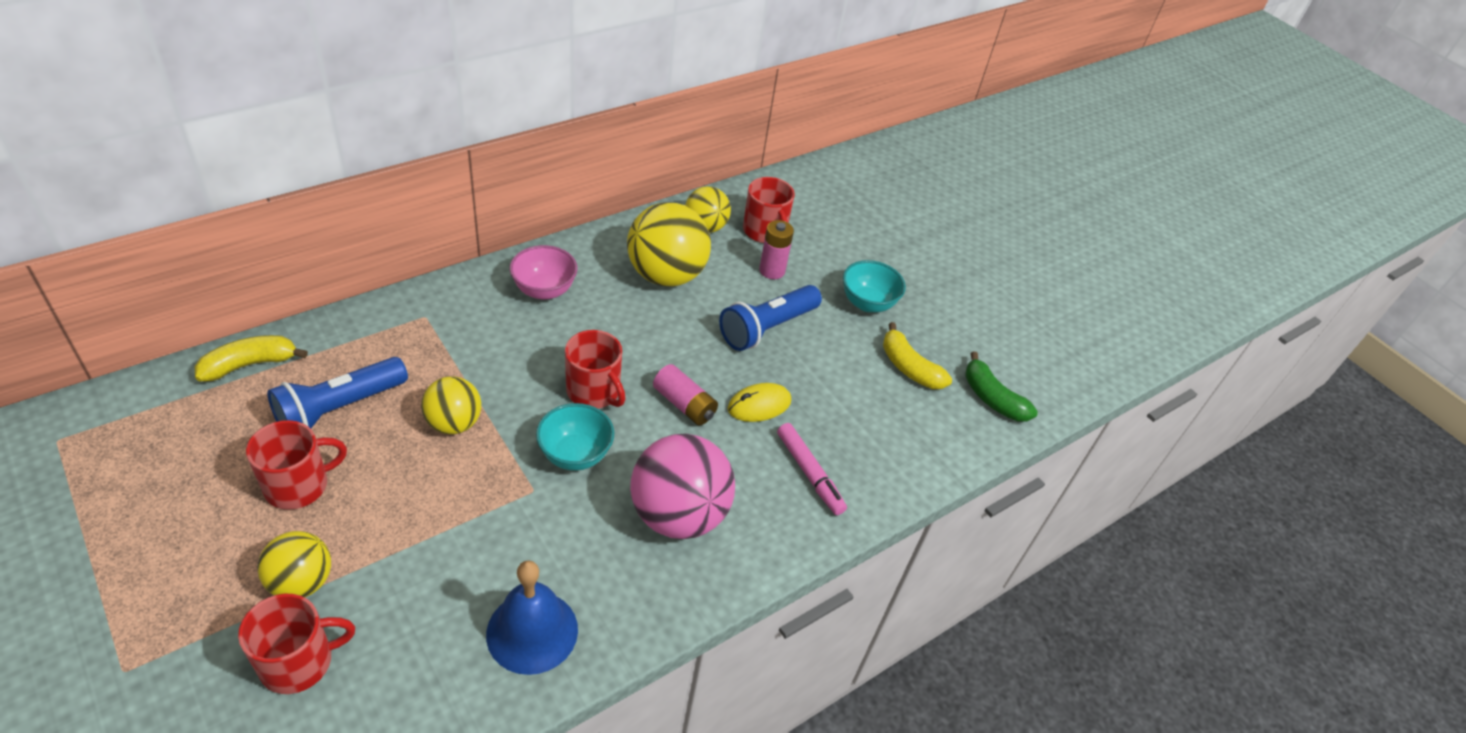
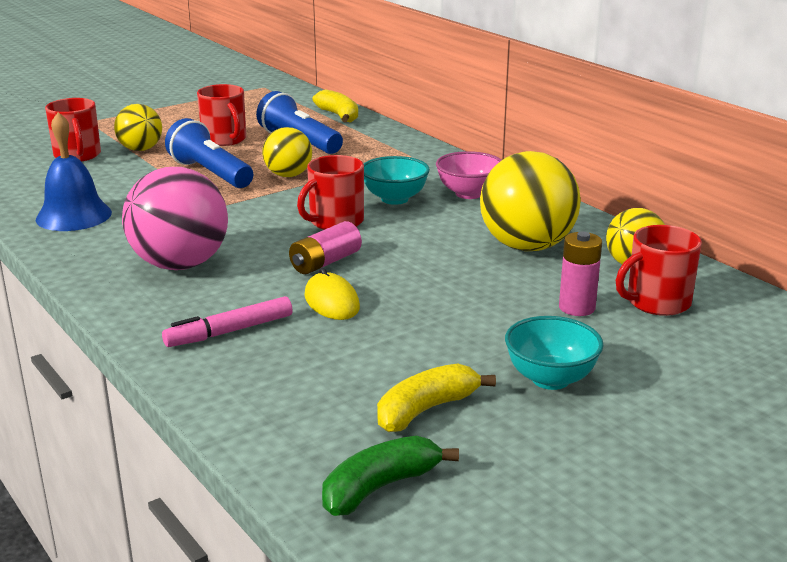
camera: 95 degrees right, 20 degrees down
(575, 455) = (255, 219): turquoise bowl -> turquoise bowl (394, 199)
(767, 328) = (463, 305): blue flashlight -> blue flashlight (210, 173)

